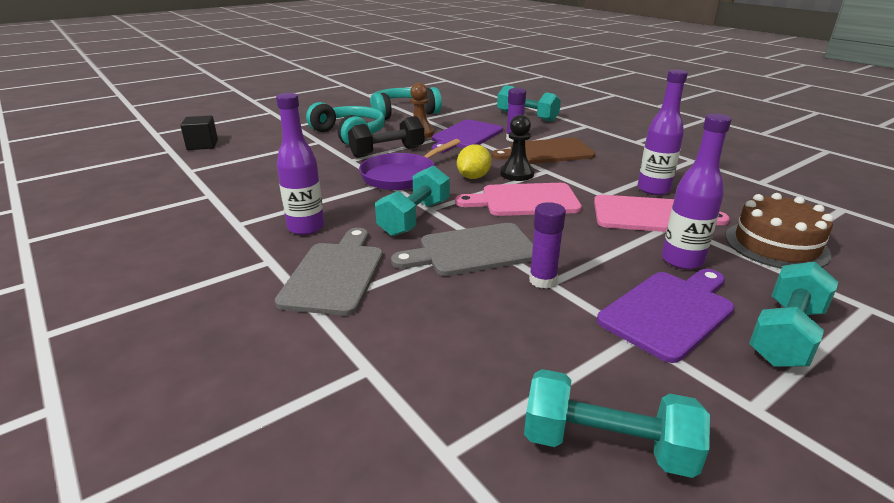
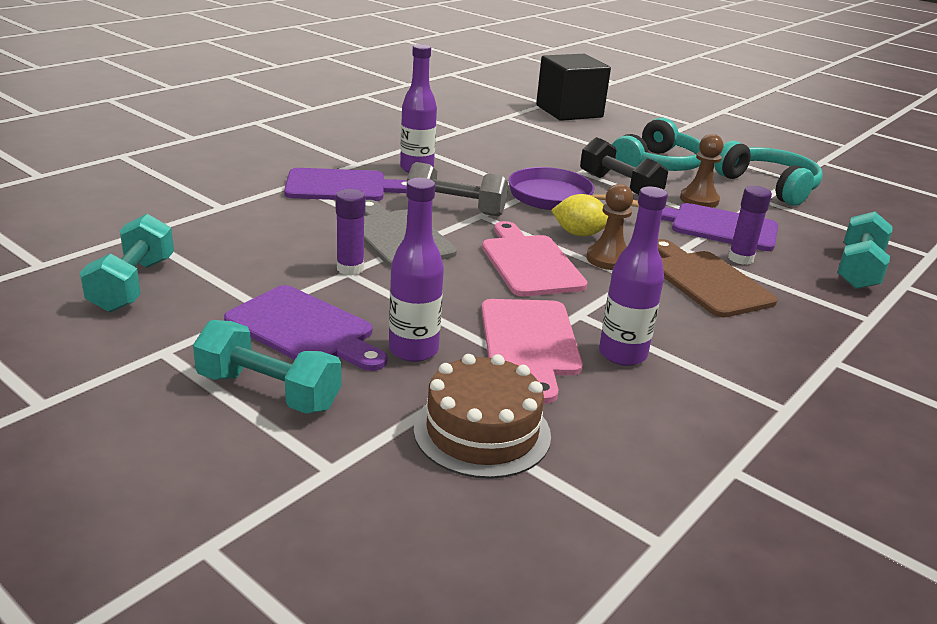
camera: 75 degrees right, 0 degrees up
(202, 145) = (569, 111): black cube -> black cube, size x1.90
(335, 274) = (341, 186): grey cutting board -> purple cutting board
(415, 218) = (455, 209): turquoise dumbbell -> grey dumbbell
(516, 174) = (608, 259): black pawn -> brown pawn

